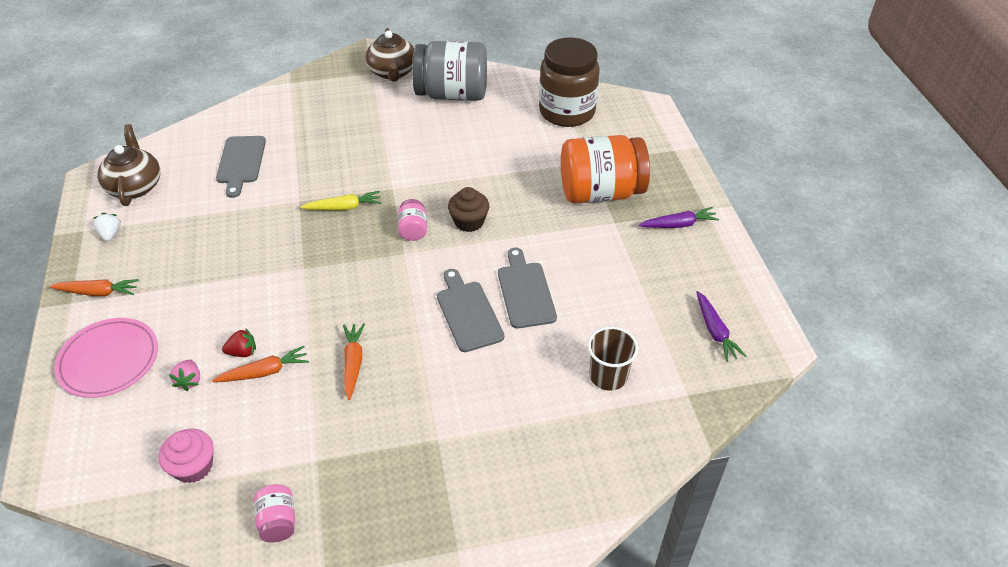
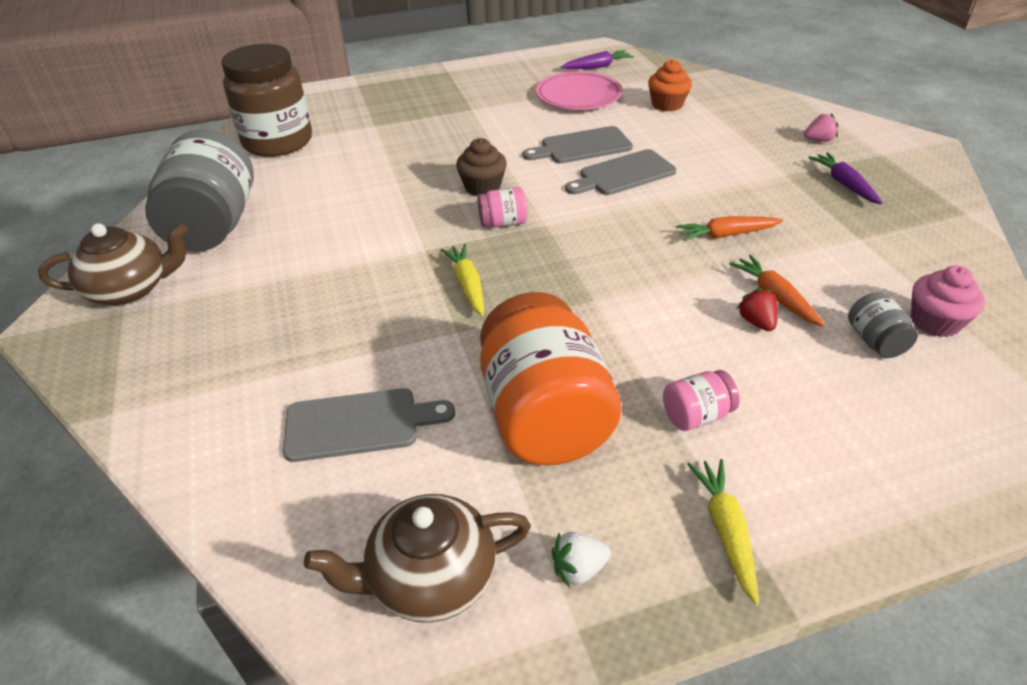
camera: 95 degrees left, 5 degrees down
(98, 292) = (725, 531): orange carrot -> yellow carrot
(109, 360) = (847, 459): pink plate -> pink plate (578, 96)
(189, 381) = (827, 359): pink strawberry -> pink strawberry (818, 140)
(192, 417) = (875, 341): none -> grey jar
(278, 521) = (941, 248): pink jar -> pink jar (696, 415)
(600, 192) = (426, 117): orange jar -> orange jar (544, 416)
(608, 376) = (667, 104): brown cup -> orange cupcake
(678, 224) = (470, 81): purple carrot -> purple carrot (844, 184)

